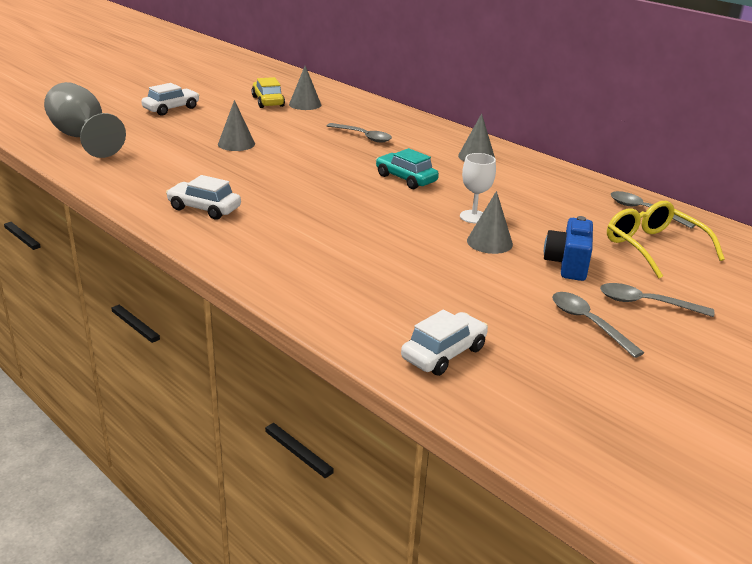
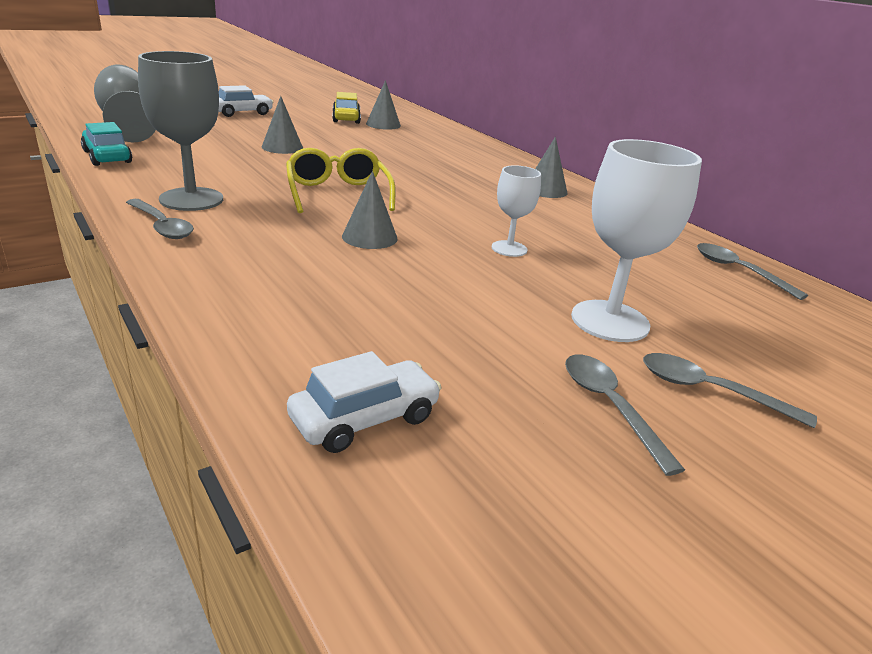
camera: 10 degrees right, 0 degrees up
(204, 209) = (191, 199): white car -> grey goblet
(363, 136) = (426, 157): grey spoon -> grey spoon (162, 226)
(405, 179) = (448, 200): turquoise car -> turquoise car (107, 157)
(489, 242) = (514, 279): grey cone -> grey cone (369, 237)
(567, 264) = (610, 321): blue camera -> white goblet
(653, 247) = (740, 316): yellow glasses -> yellow glasses (338, 193)

